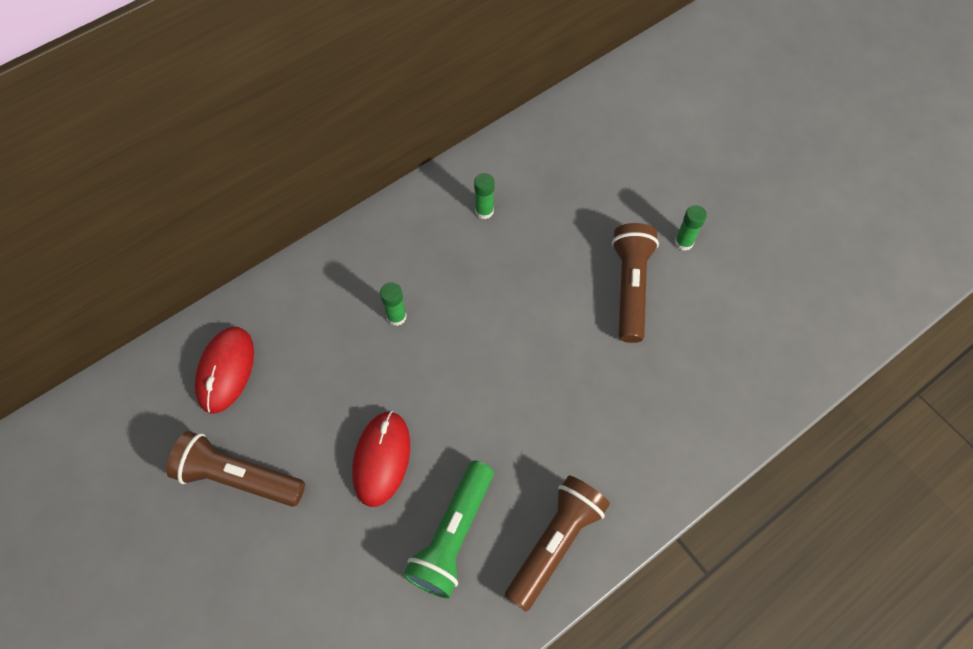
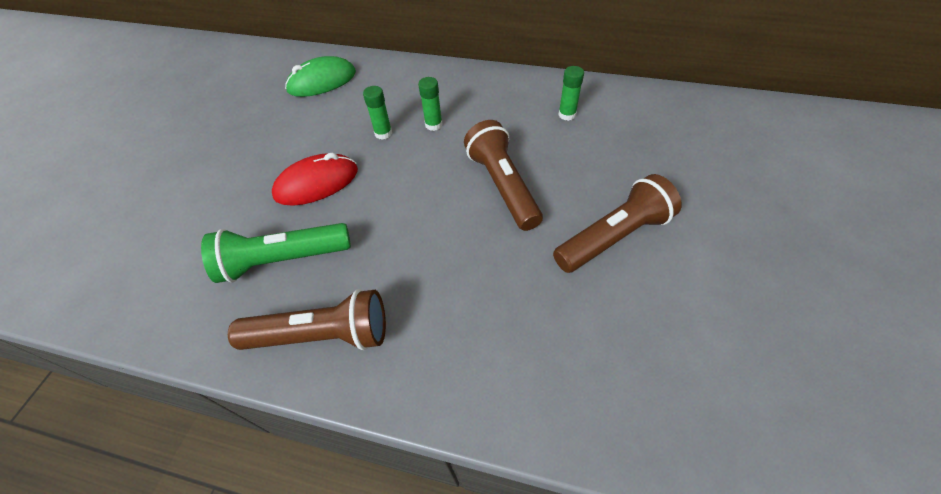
camera: 55 degrees right, 10 degrees down
(226, 370) = (322, 81): red mouse -> green mouse
(238, 477) = (252, 128): brown flashlight -> brown flashlight (502, 186)
(684, 242) = (706, 247): green glue stick -> green glue stick (383, 133)

